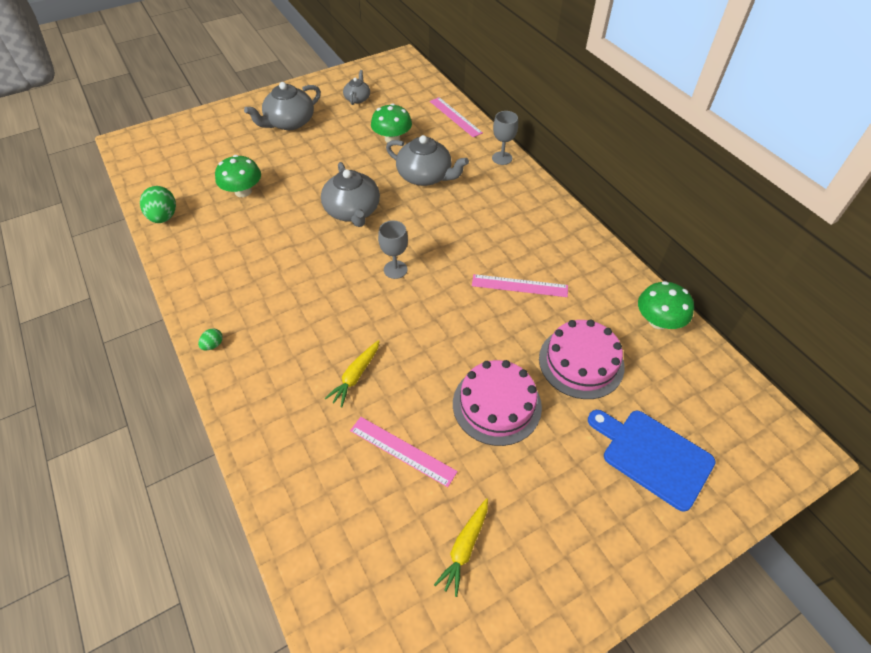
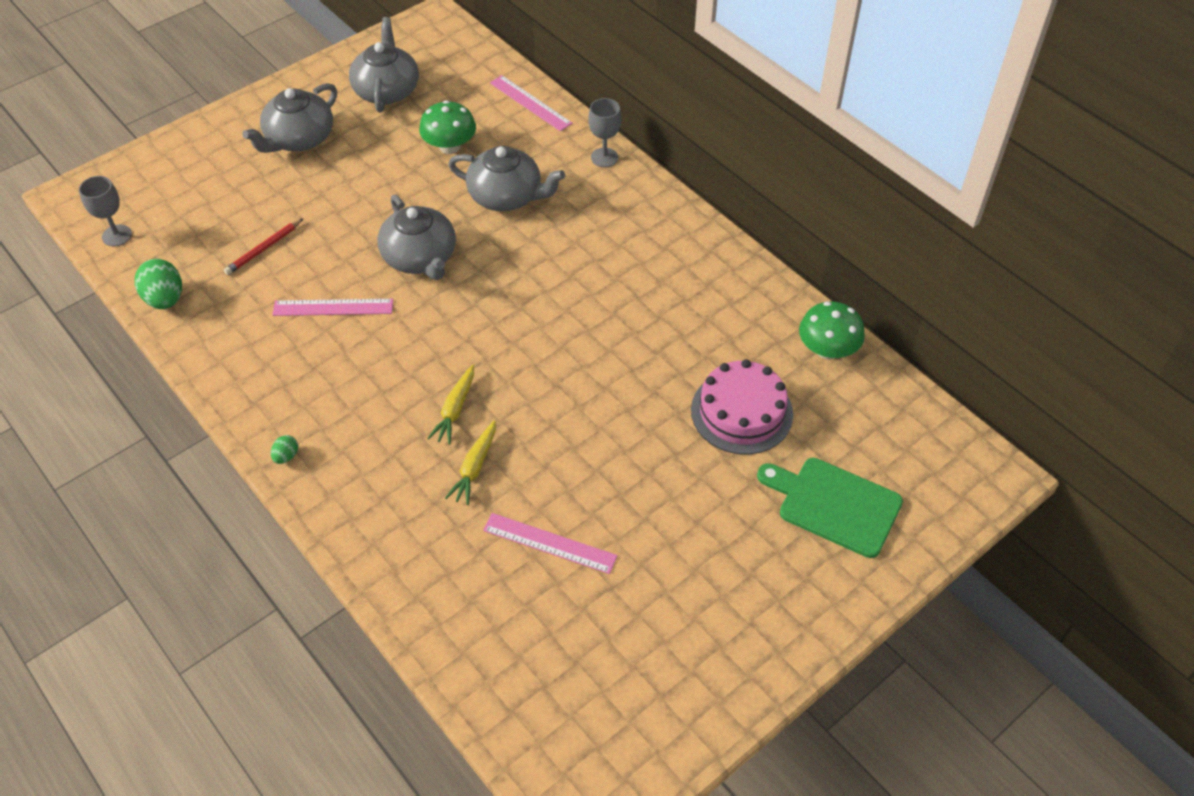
camera: 10 degrees left, 0 degrees up
(243, 191) = (263, 249): green mushroom -> red pencil
(357, 98) = (387, 90): grey teapot -> grey teapot, size x1.79
(395, 269) = (494, 329): grey goblet -> grey goblet (117, 235)
(464, 548) = (639, 633): yellow carrot -> yellow carrot (455, 410)
(496, 405) = (650, 475): pink cake -> none
(519, 285) = (654, 328): pink ruler -> pink ruler (333, 307)
(652, 456) = (834, 505): blue cutting board -> green cutting board

